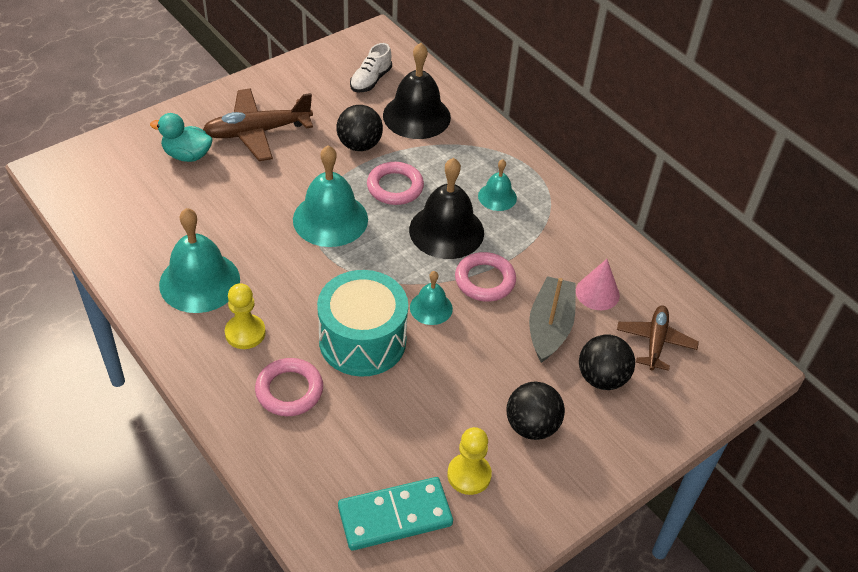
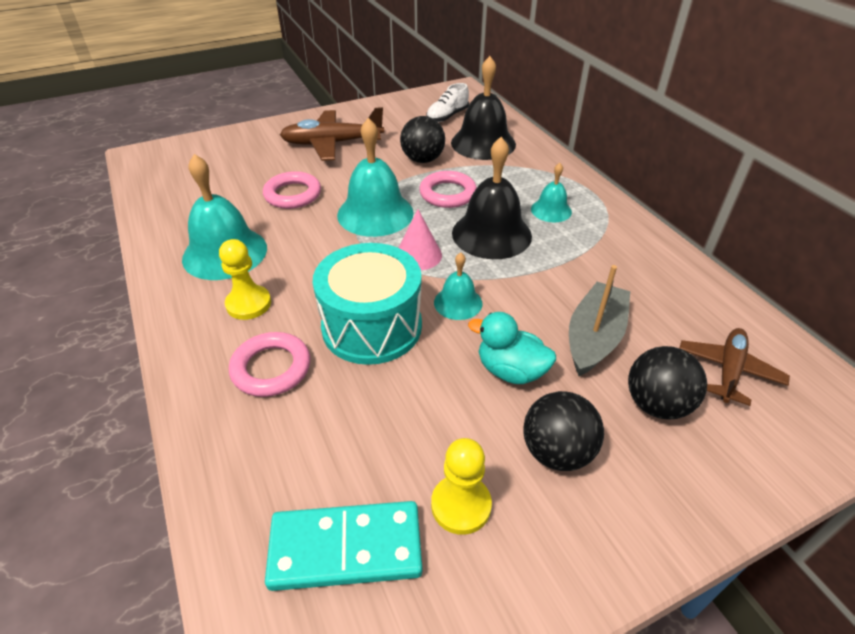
camera: 15 degrees right, 5 degrees down
(187, 155) = (262, 155): turquoise duck -> turquoise duck (510, 371)
(485, 280) = (524, 283): pink ring -> pink ring (293, 194)
(597, 293) = (655, 309): pink cone -> pink cone (418, 255)

